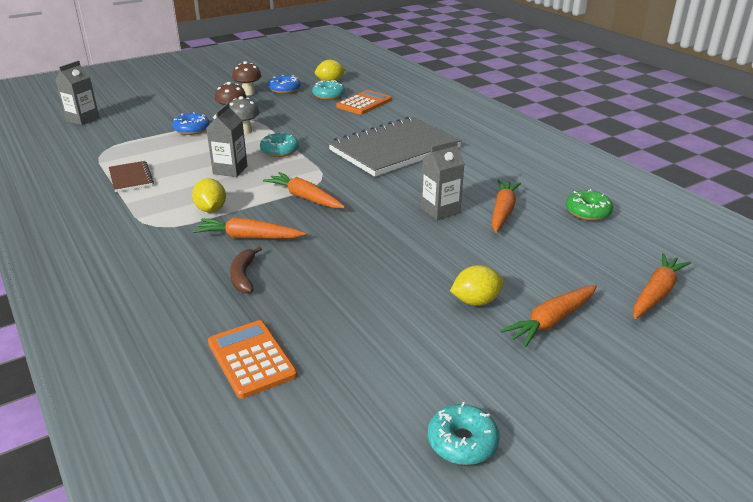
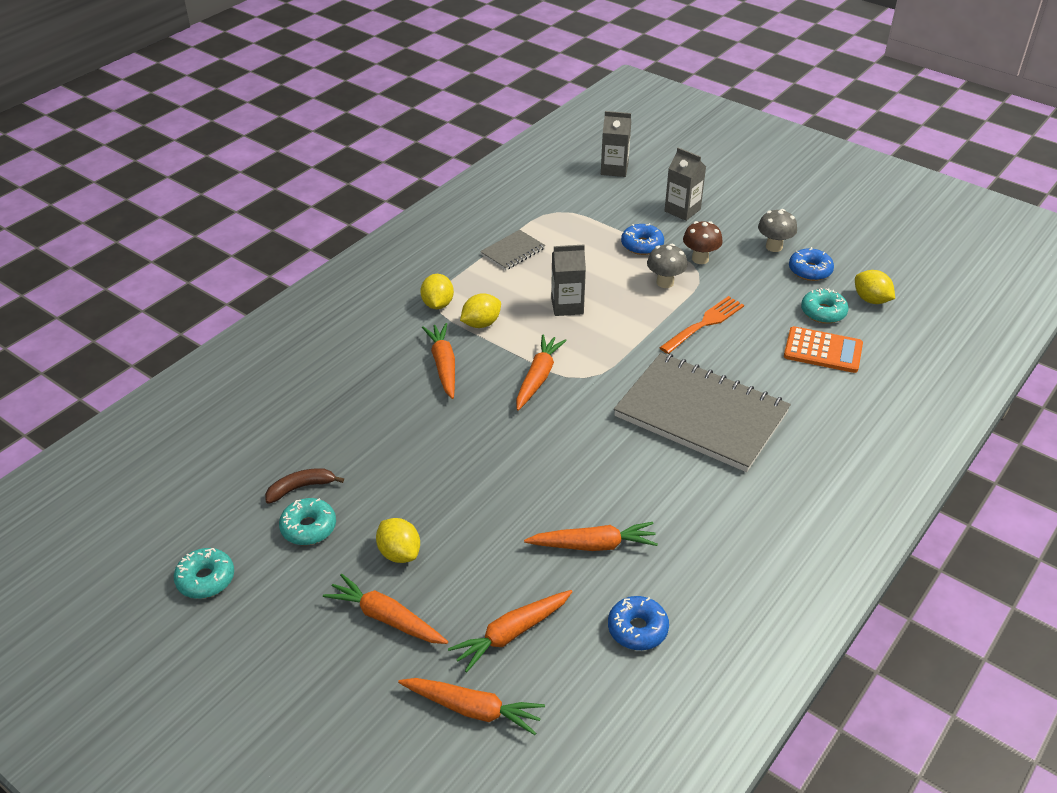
camera: 70 degrees right, 10 degrees up
(131, 178) = (513, 252): brown notebook -> grey notebook
(159, 225) = (437, 304): none -> yellow lemon
(243, 276) = (379, 385): brown banana -> brown banana (300, 488)
(248, 93) = (774, 247): brown mushroom -> grey mushroom
(251, 359) = (270, 429): orange calculator -> none
(279, 151) = (633, 324): turquoise donut -> turquoise donut (308, 527)
(303, 129) = (704, 324): none -> orange fork
(440, 210) = (567, 489): grey carton -> grey carton (682, 210)
(582, 262) = (511, 634): none -> orange carrot
(588, 212) = (637, 629): green donut -> blue donut

